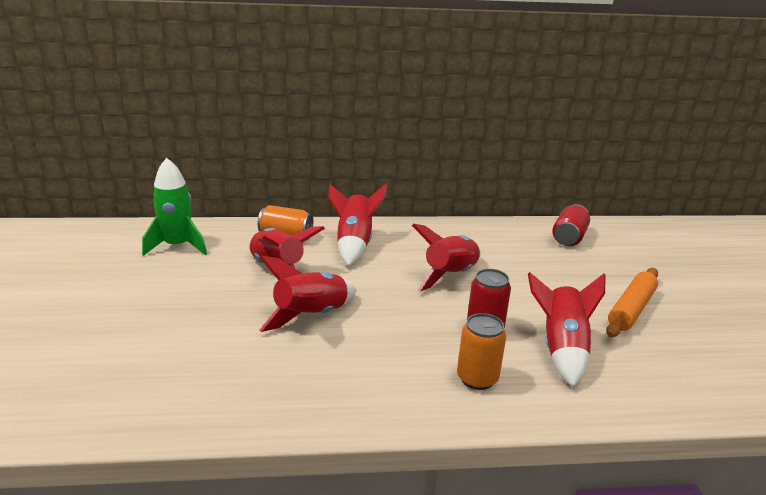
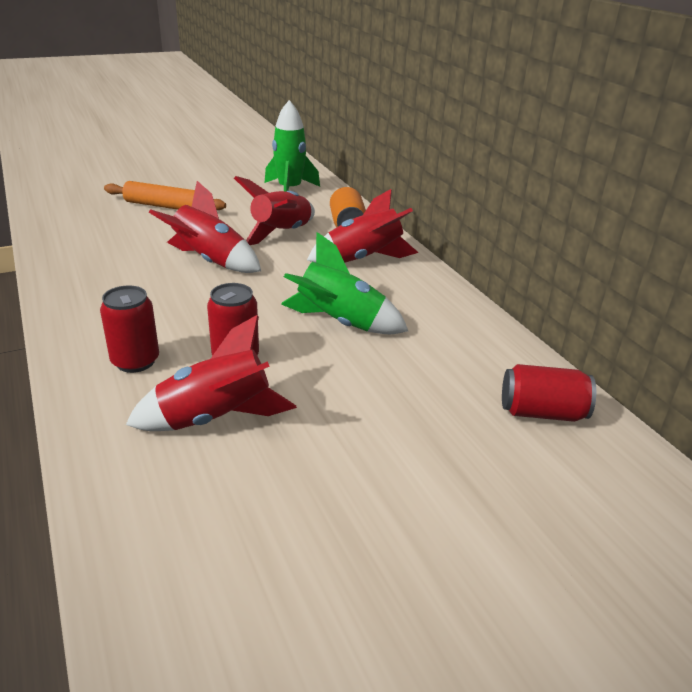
camera: 70 degrees right, 5 degrees up
(450, 275) = (340, 323): red rocket -> green rocket
(477, 378) = (135, 361): orange can -> red can
(631, 309) = (355, 485): orange rolling pin -> orange rolling pin (165, 206)

